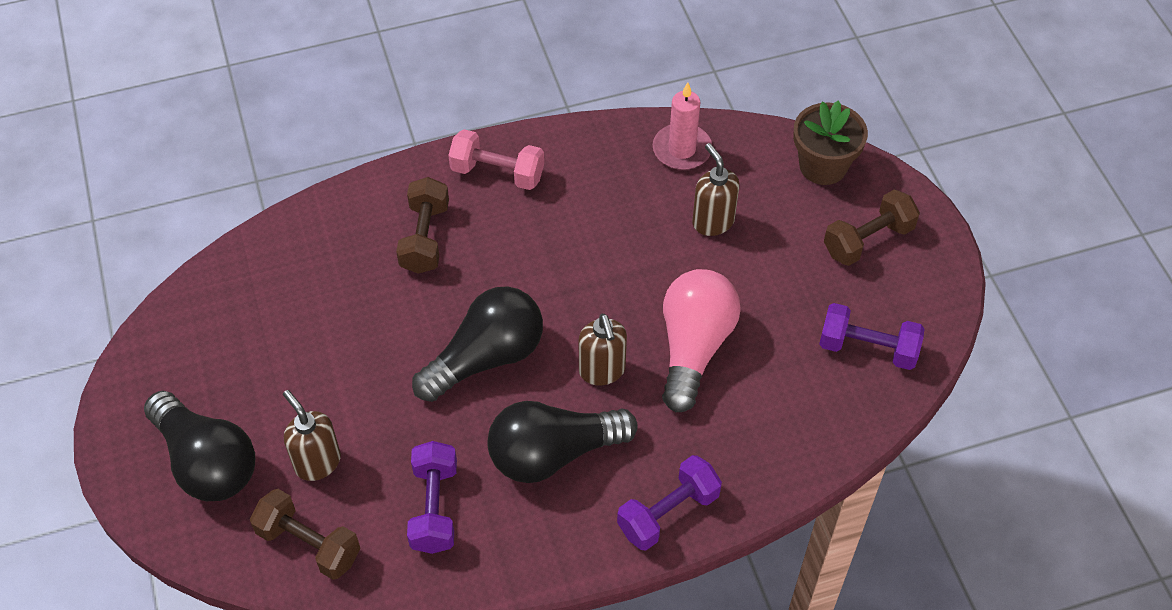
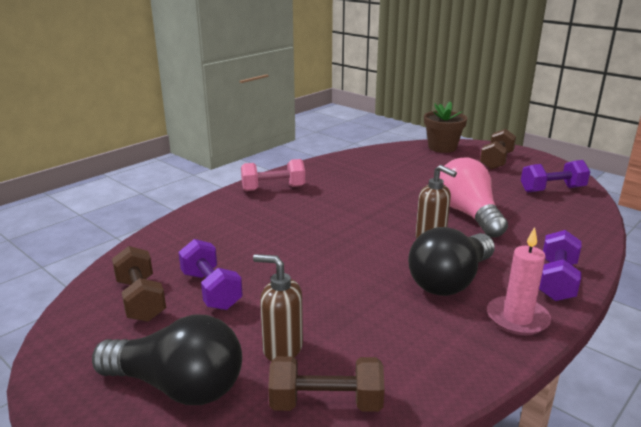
camera: 30 degrees left, 30 degrees down
(425, 238) = (253, 221): brown dumbbell -> brown dumbbell (141, 299)
(434, 507) = (404, 338): purple dumbbell -> purple dumbbell (211, 290)
(486, 357) = (351, 255): black light bulb -> none
(682, 149) = (367, 159): pink candle -> pink candle (517, 318)
(712, 221) = (415, 174): brown soap dispenser -> none

